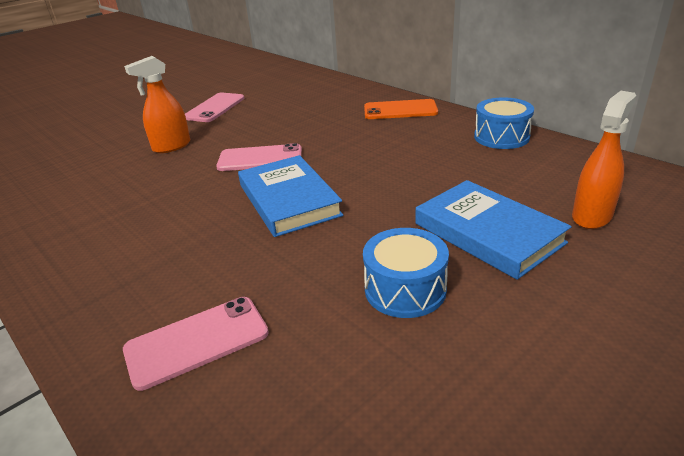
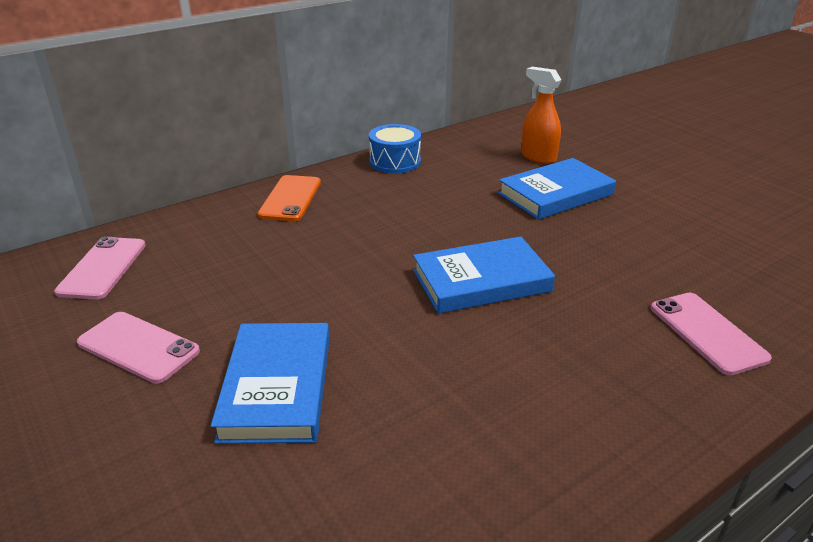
camera: 85 degrees left, 0 degrees up
(171, 146) = (277, 387): orange spray bottle -> blue book
(260, 158) = (368, 299): pink phone -> pink phone (102, 268)
(405, 289) = (627, 234): blue drum -> none

